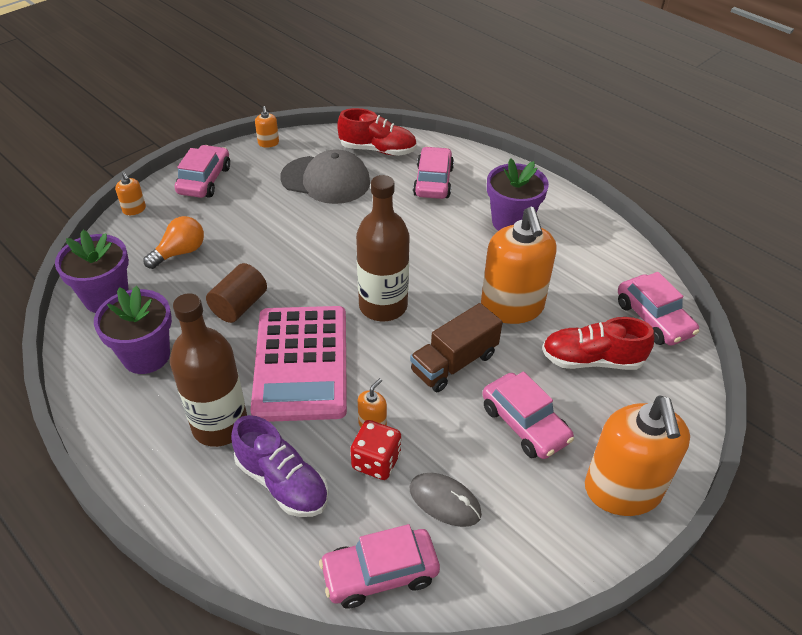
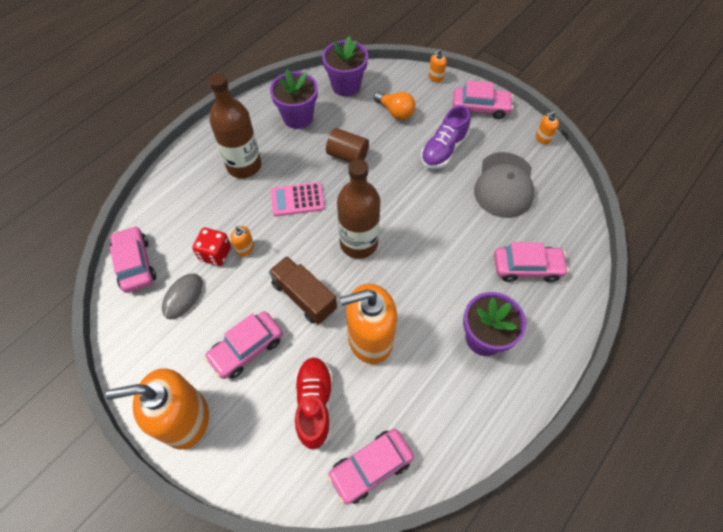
camera: 85 degrees right, 15 degrees up
(282, 482) = (201, 205): purple shoe -> purple shoe (443, 150)
(301, 363) = (297, 199): pink calculator -> pink calculator, size x0.52
(378, 150) = (561, 218): red shoe -> none

